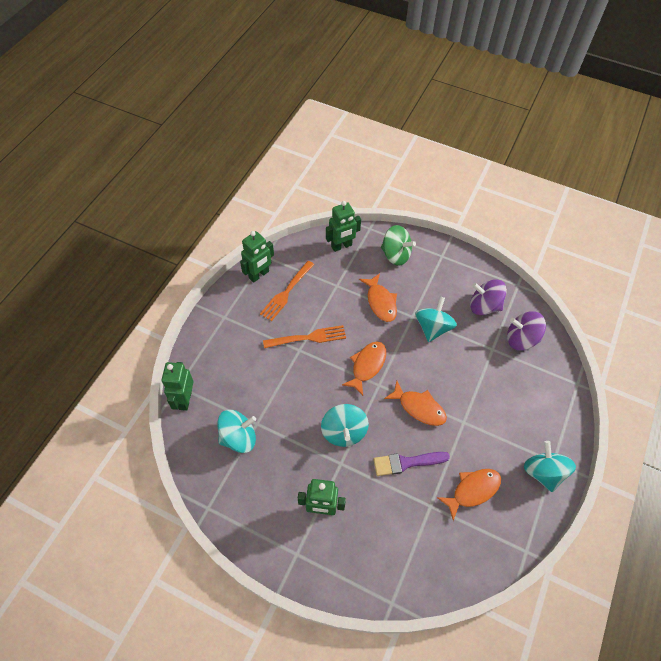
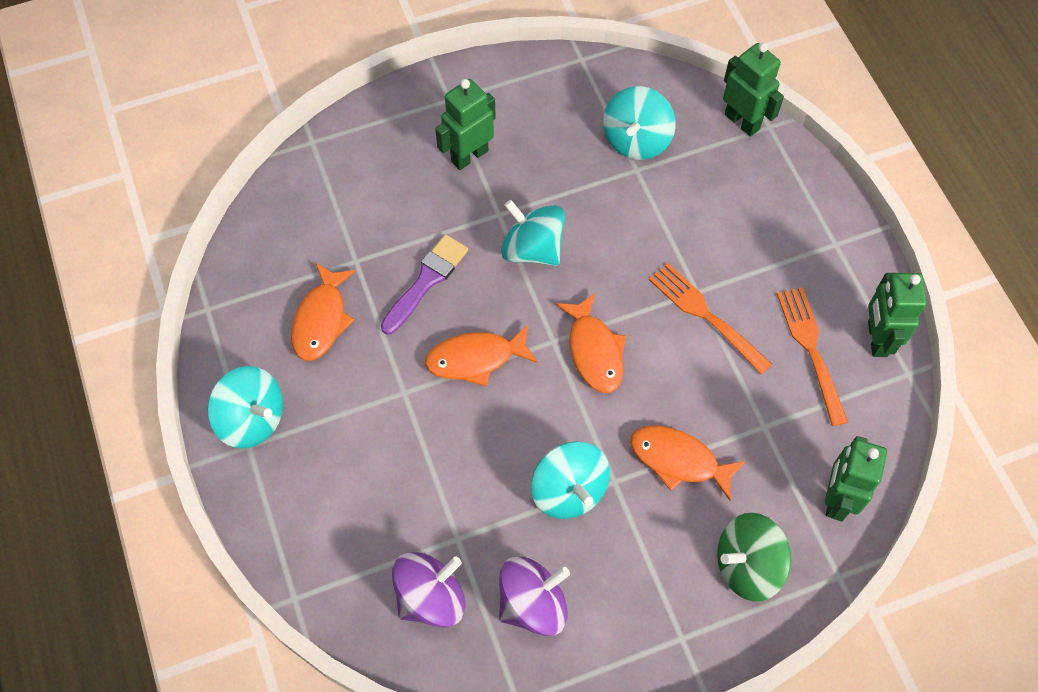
camera: 135 degrees right, 5 degrees up
(307, 338) = (706, 316): orange fork -> orange fork turned 105 degrees clockwise

